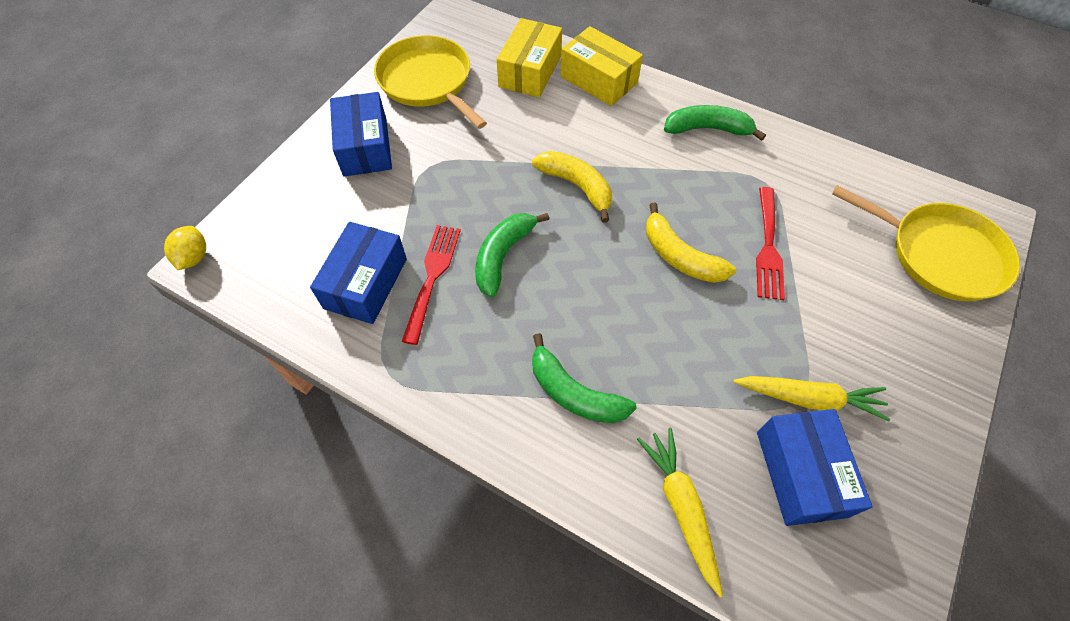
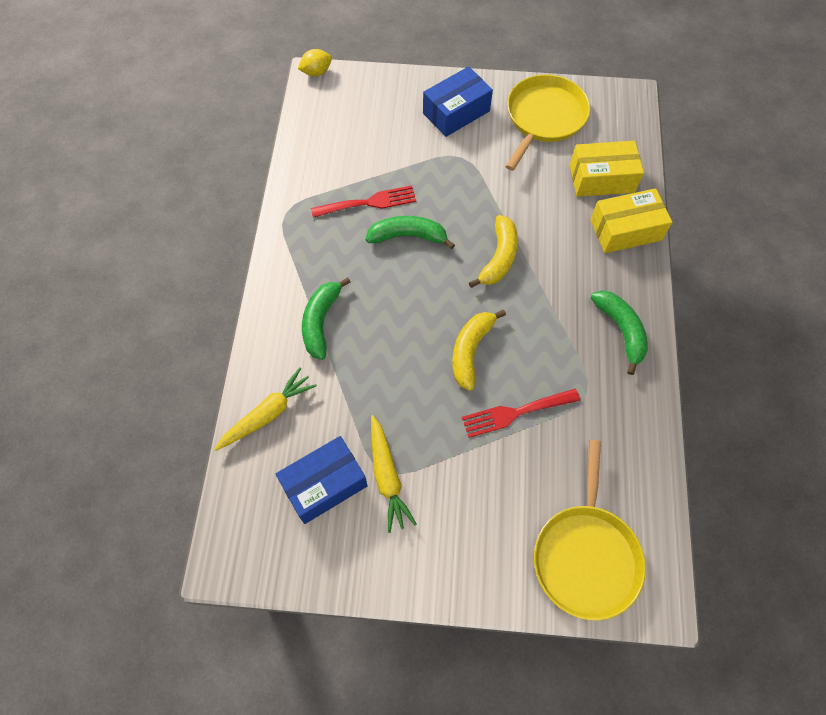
camera: 65 degrees right, 5 degrees up
(366, 283) = (344, 169): blue box -> none
(598, 80) = (625, 230): yellow box -> yellow box turned 60 degrees clockwise

